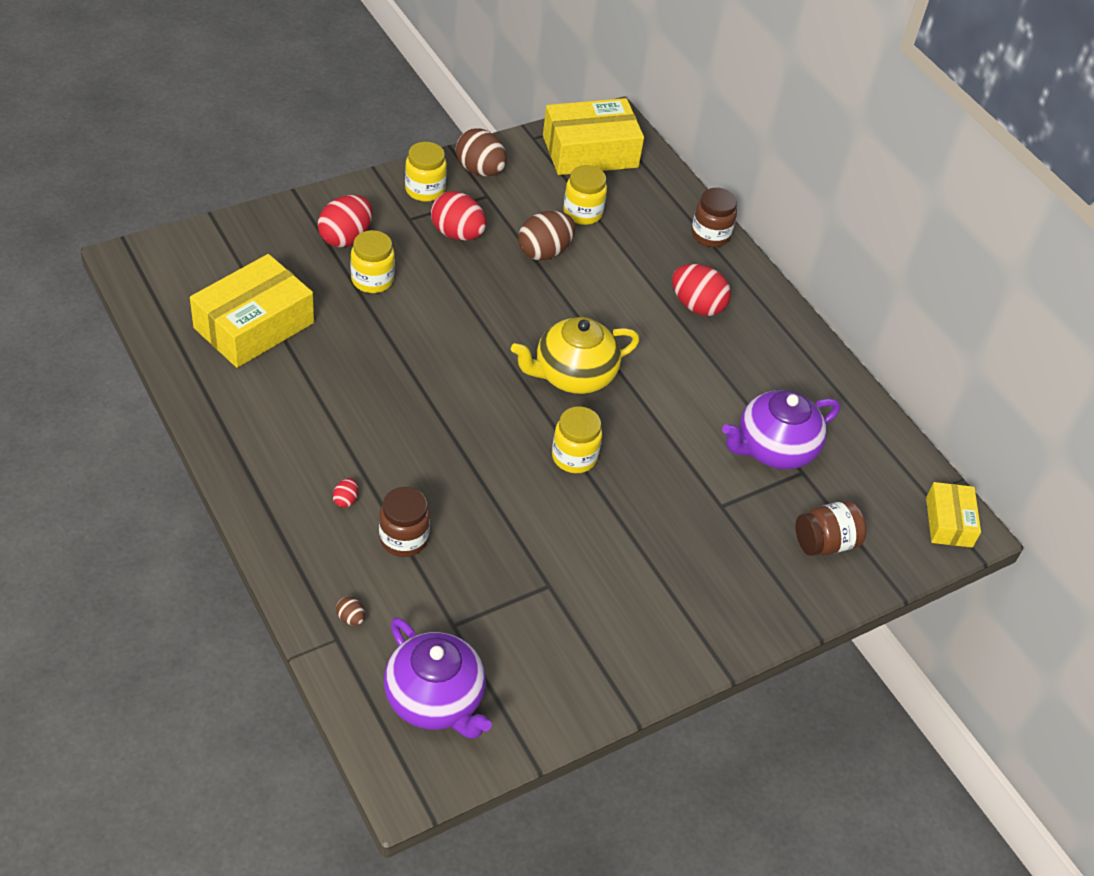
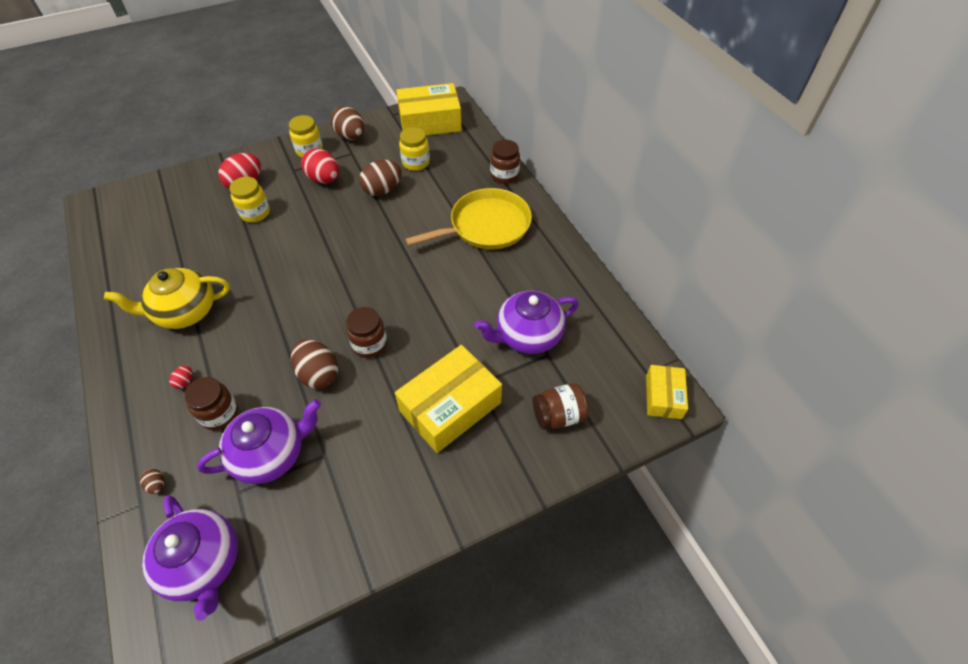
camera: 10 degrees right, 5 degrees up
(254, 325) = (161, 247): yellow box -> yellow box (450, 406)
(482, 584) = (271, 454): none -> purple teapot
(517, 492) = (318, 374): none -> brown egg
(573, 375) = (383, 280): yellow teapot -> yellow teapot (185, 312)
(574, 457) = (369, 344): yellow jar -> brown jar
(697, 306) = (486, 226): red egg -> yellow pan

